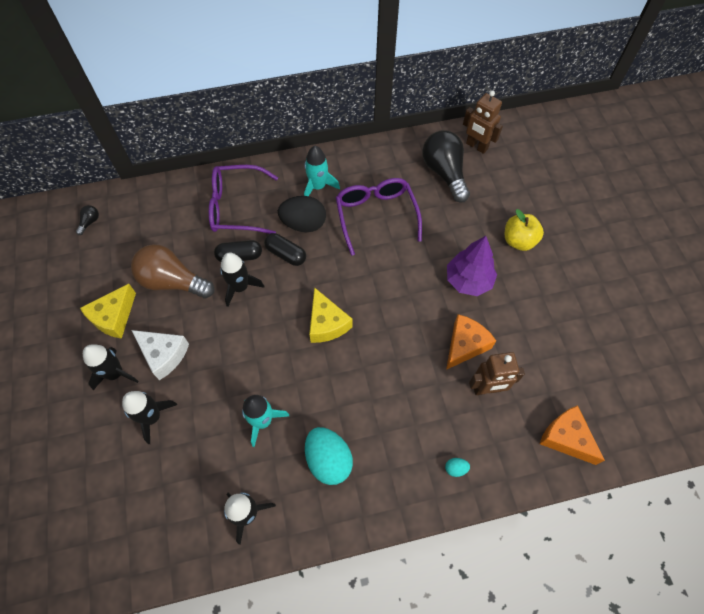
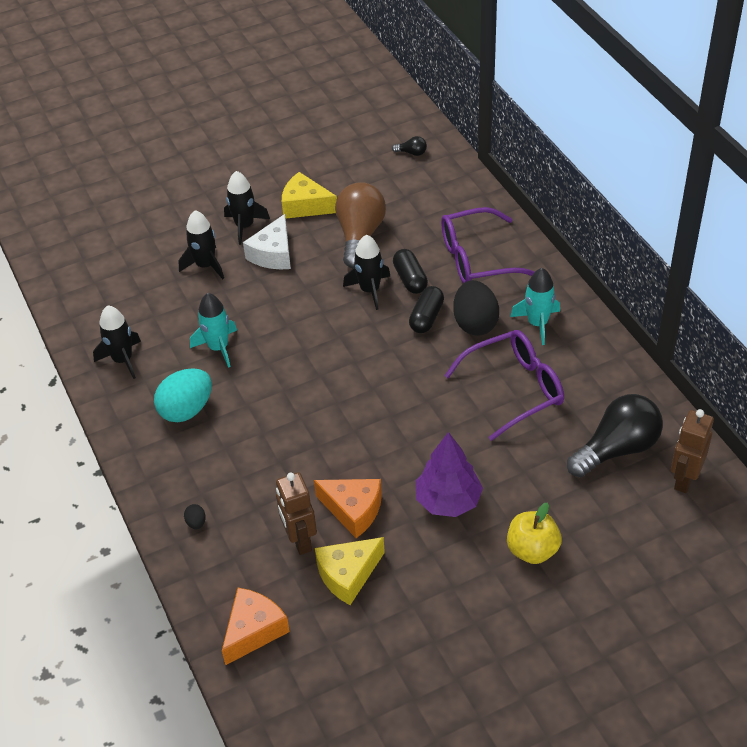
camera: 80 degrees right, 15 degrees down
(236, 207) = (476, 259): purple glasses -> purple glasses turned 90 degrees counterclockwise
(327, 323) = (346, 374): yellow cheese -> yellow cheese (348, 575)
(455, 468) = (196, 523): turquoise egg -> black egg

